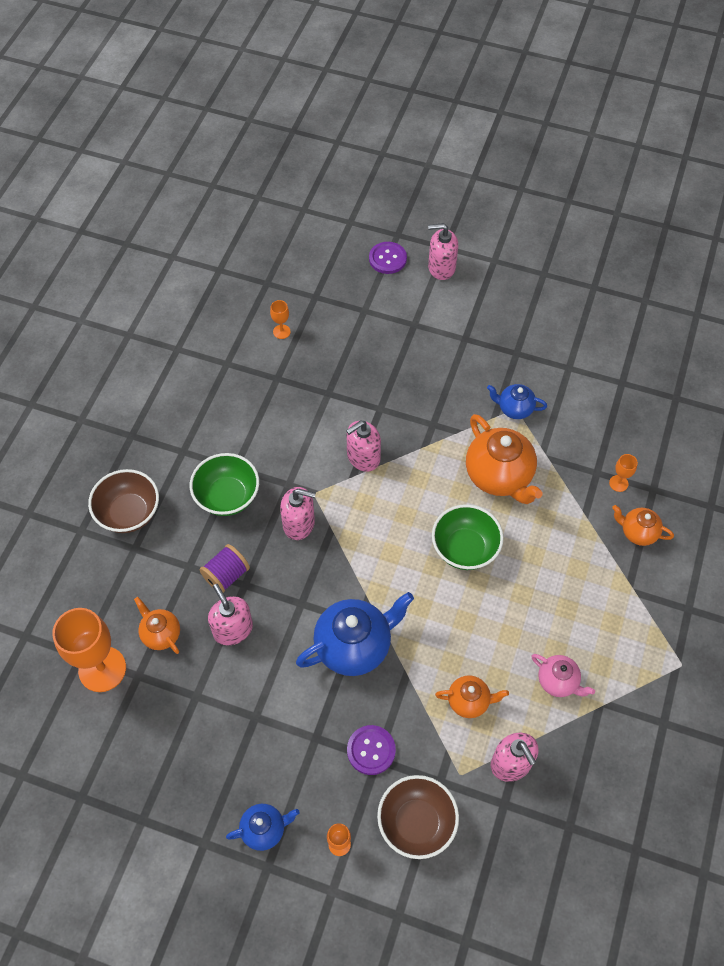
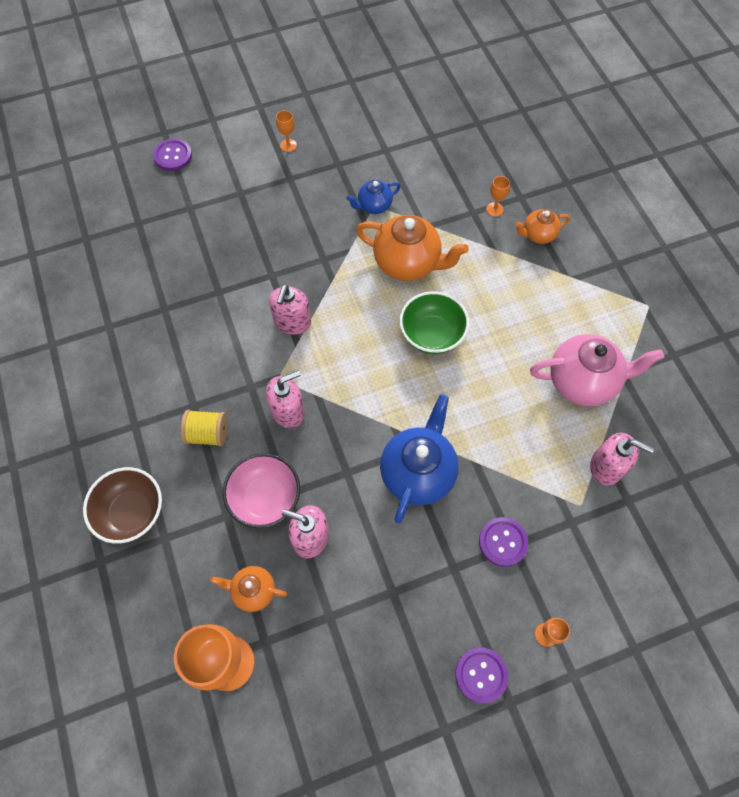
camera: 40 degrees left, 5 degrees up
(226, 575) = (265, 498): purple spool -> pink bowl
(227, 496) = (208, 434): green bowl -> yellow spool
(264, 829) = (481, 675): blue teapot -> purple button
(281, 331) = (134, 269): orange goblet -> orange goblet (288, 145)
(416, 823) = (584, 568): brown bowl -> none
(441, 267) = (223, 136): pink soap dispenser -> none
(469, 701) = (537, 445): orange teapot -> none
(558, 681) = (583, 381): pink teapot -> pink teapot, size x1.84

